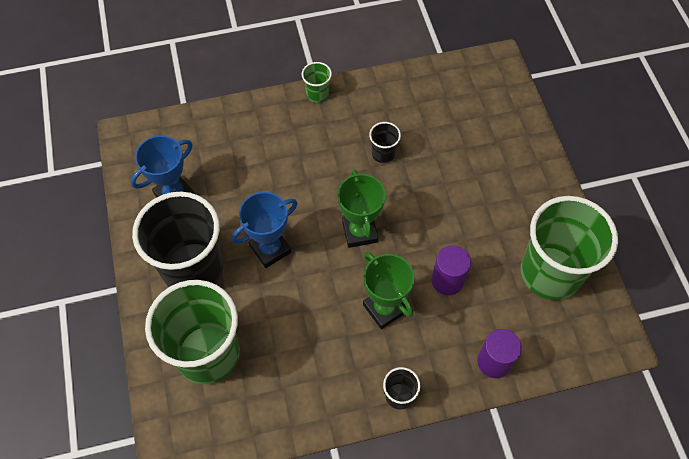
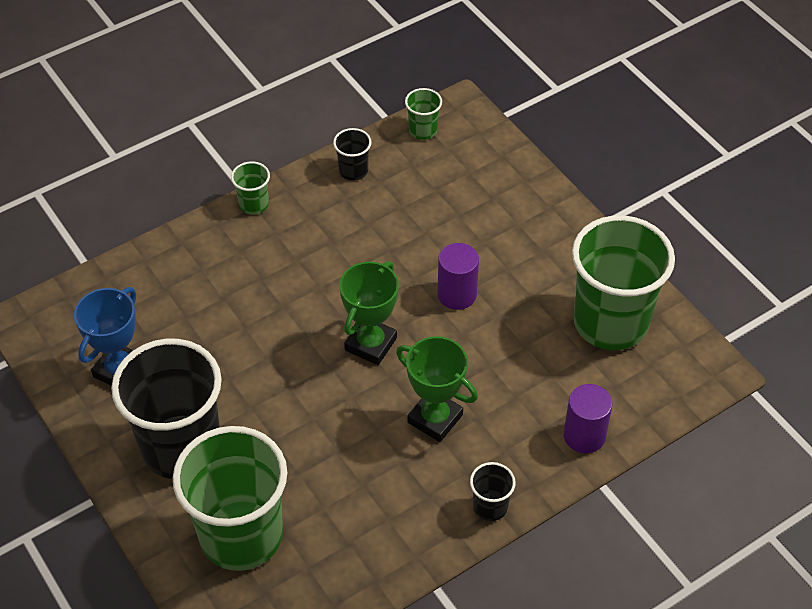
camera: 20 degrees left, 10 degrees down
(270, 249) = (269, 395): blue trophy -> none
(360, 232) = (371, 344): green trophy -> green trophy turned 60 degrees clockwise
(383, 154) = (363, 249): black cup -> black cup (353, 171)
(447, 280) = (496, 366): purple cylinder -> purple cylinder (457, 294)
(464, 71) = (423, 130): none -> green cup

